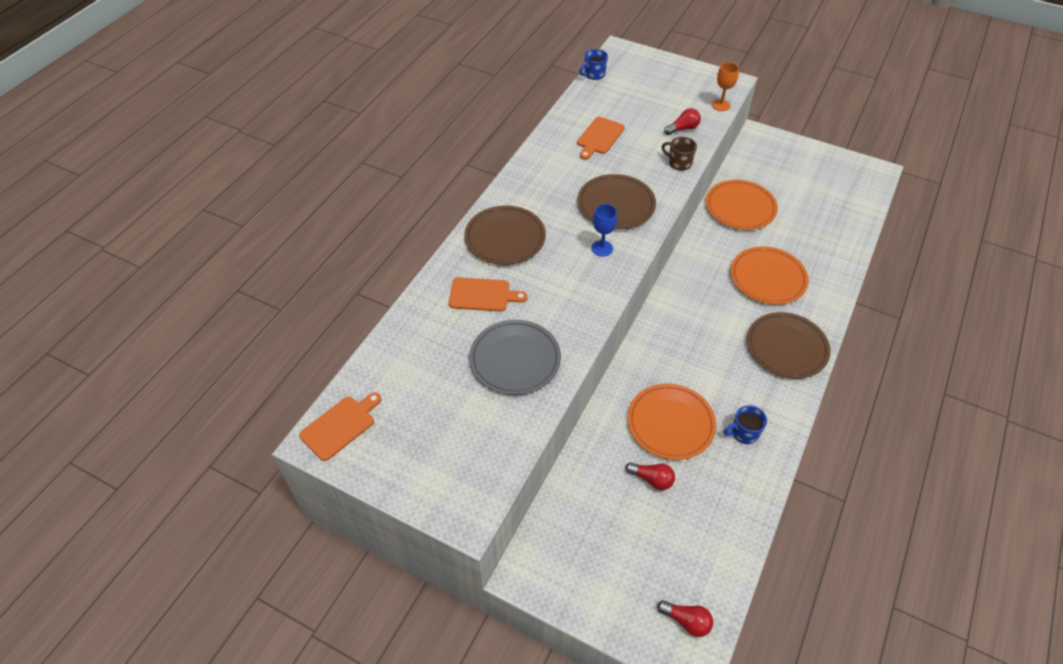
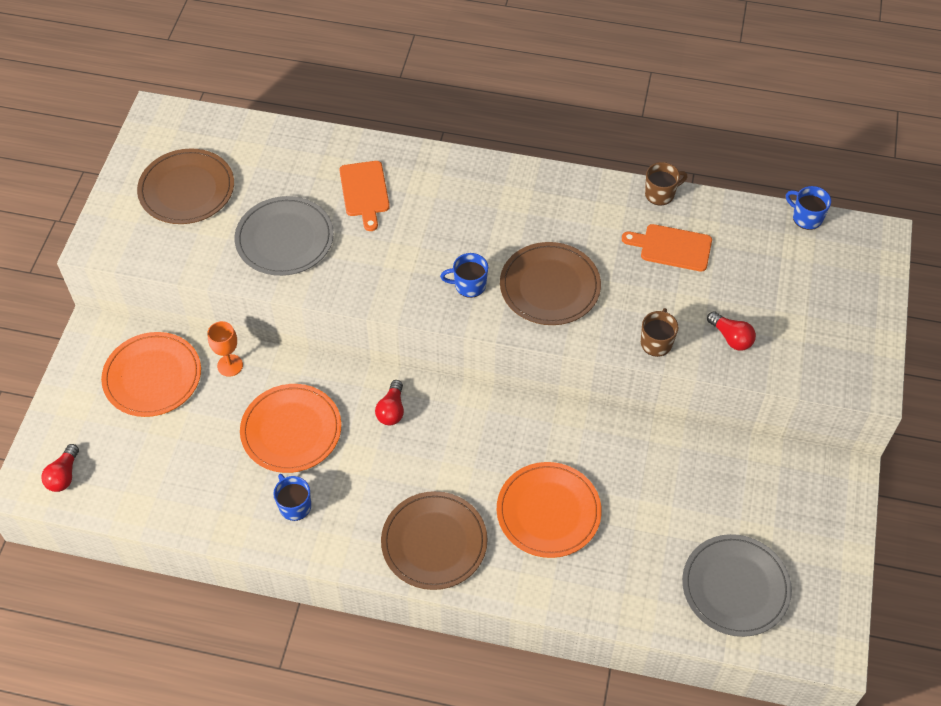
camera: 75 degrees right, 5 degrees up
(340, 426) = (176, 127): orange cutting board -> none
(505, 238) = (456, 191): brown plate -> brown plate (187, 189)
(549, 132) = (660, 194): none -> brown mug
(602, 248) = (469, 285): blue goblet -> blue mug
(652, 479) = (216, 423): red light bulb -> red light bulb (391, 410)
(721, 105) = (806, 377): orange goblet -> orange goblet (230, 365)
(740, 207) = (674, 466): orange plate -> orange plate (152, 377)
(832, 201) = (735, 587): none -> grey plate

